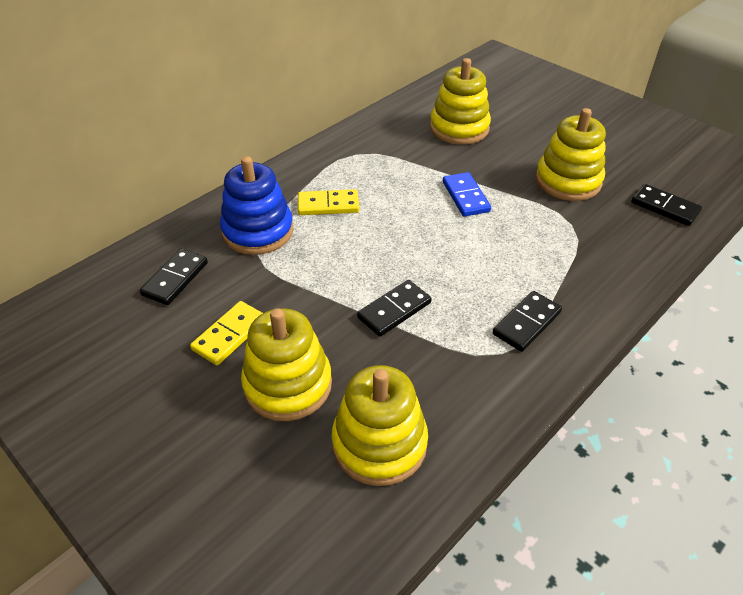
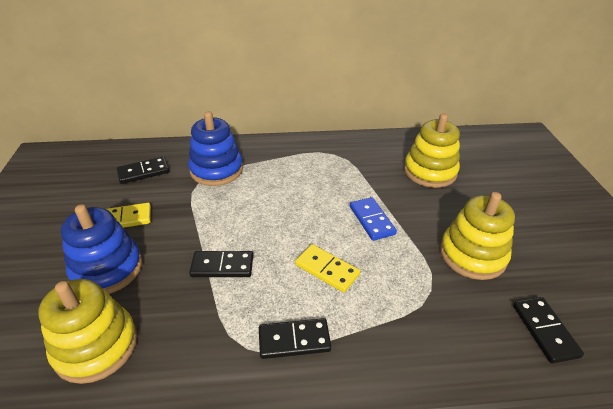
camera: 40 degrees right, 5 degrees down
(288, 384) = (107, 269): yellow stacking toy -> blue stacking toy
(328, 205) = (275, 176): yellow domino -> yellow domino (327, 270)
(465, 196) = (371, 220): blue domino -> blue domino turned 45 degrees counterclockwise

